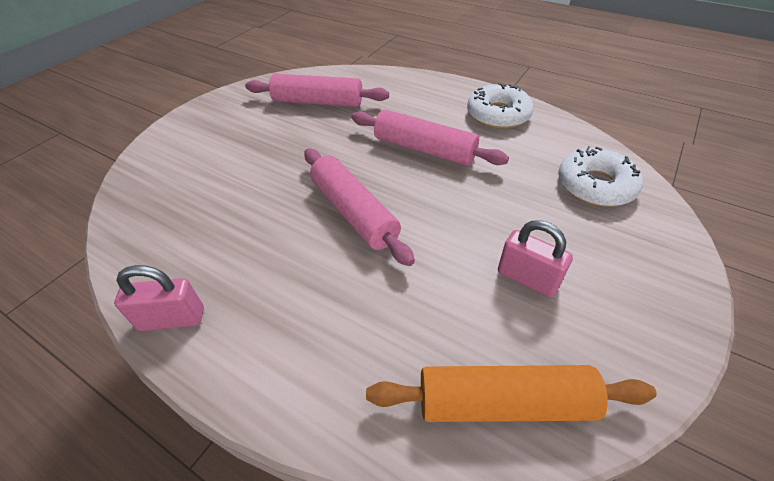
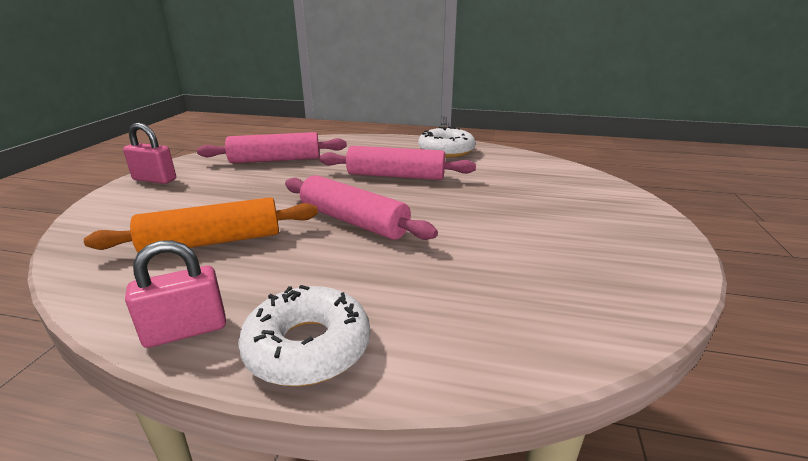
camera: 20 degrees left, 20 degrees down
(504, 403) = (576, 316): orange rolling pin -> orange rolling pin (213, 242)
(527, 279) = (538, 236): pink padlock -> pink padlock (154, 179)
(595, 185) = (550, 178): white donut -> white donut (308, 347)

